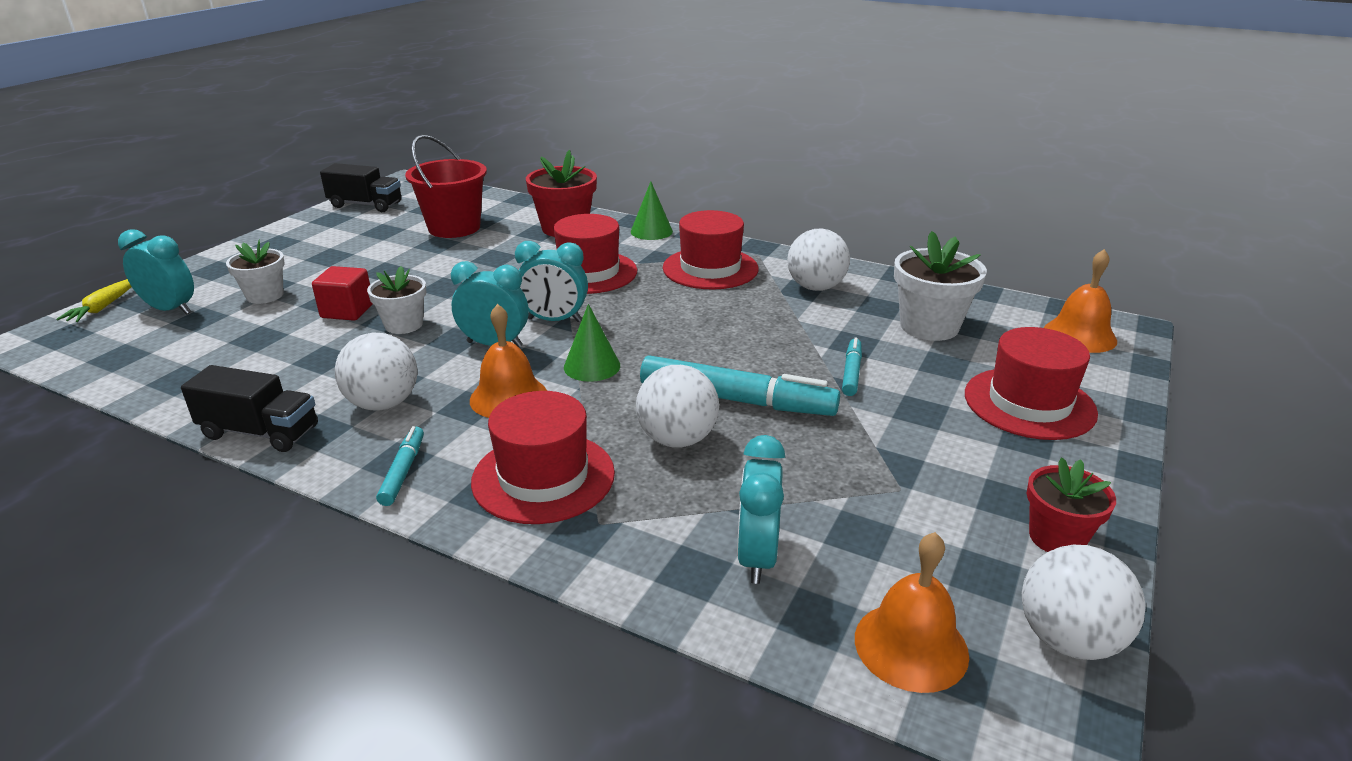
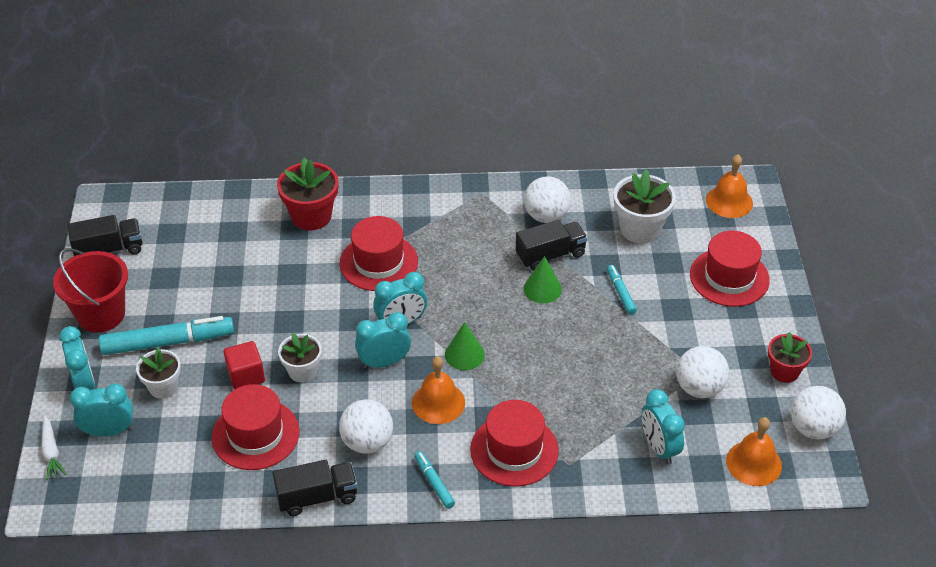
camera: 30 degrees left, 15 degrees up
(103, 307) = (51, 452): yellow carrot -> white carrot
(208, 273) = (84, 384): none -> turquoise clock
(454, 228) = (221, 250): red bucket -> red bucket (101, 314)
(651, 231) = (382, 194): green cone -> green cone (542, 289)
(677, 439) = (563, 390): white ball -> white ball (699, 388)
(710, 268) = (460, 223): red hat -> red hat (255, 434)
(736, 400) = (572, 345): turquoise marker -> turquoise marker (168, 342)
(789, 317) = (550, 255): none -> black truck

